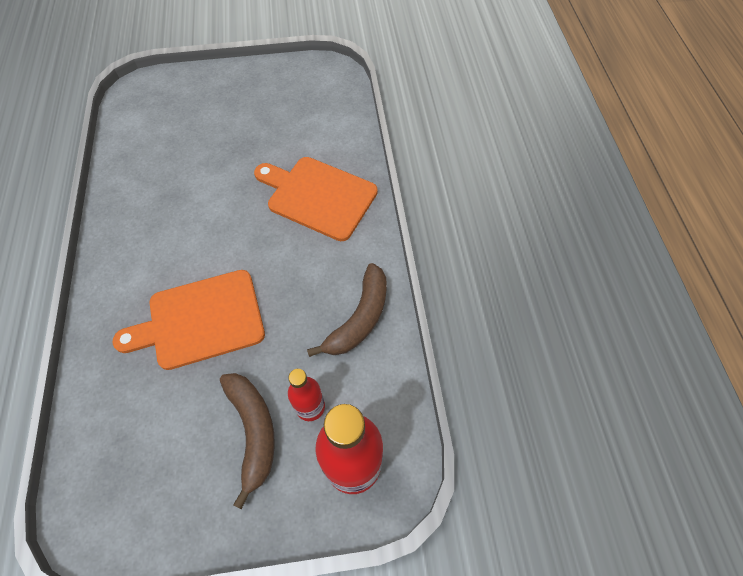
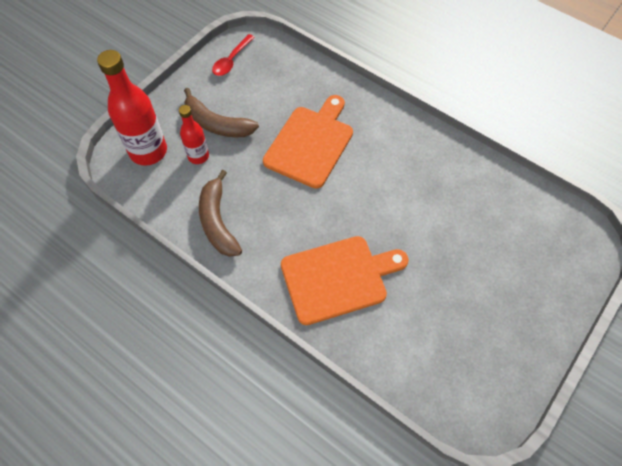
camera: 135 degrees right, 0 degrees up
(139, 517) = (231, 60): none -> red spoon

